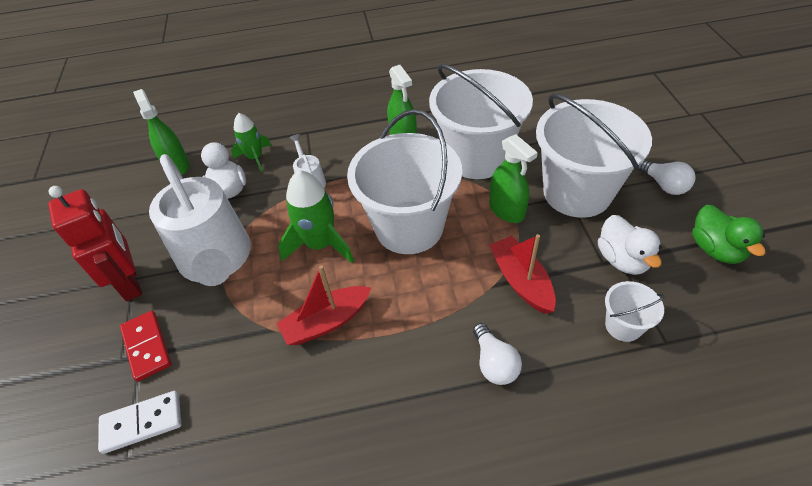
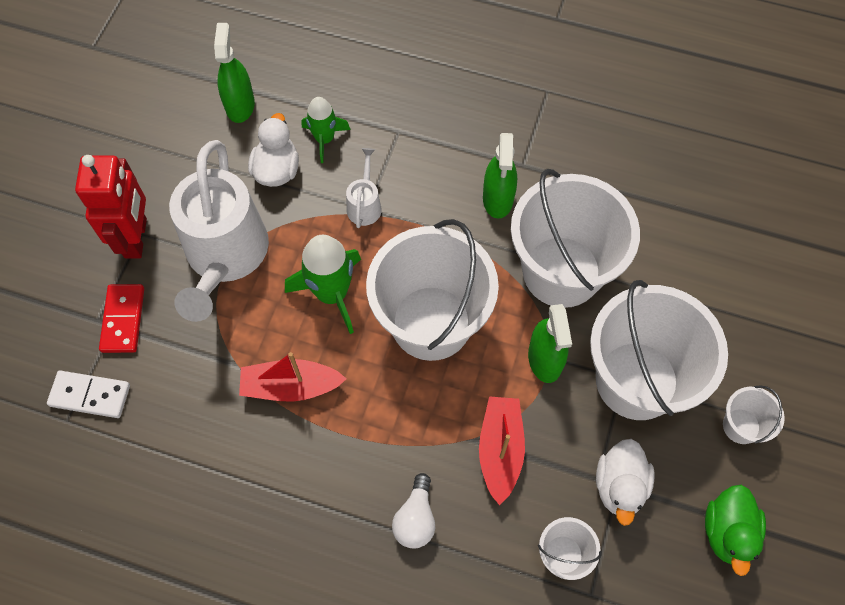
camera: 25 degrees right, 15 degrees up
(664, 185) = (741, 426): white light bulb -> white bucket

